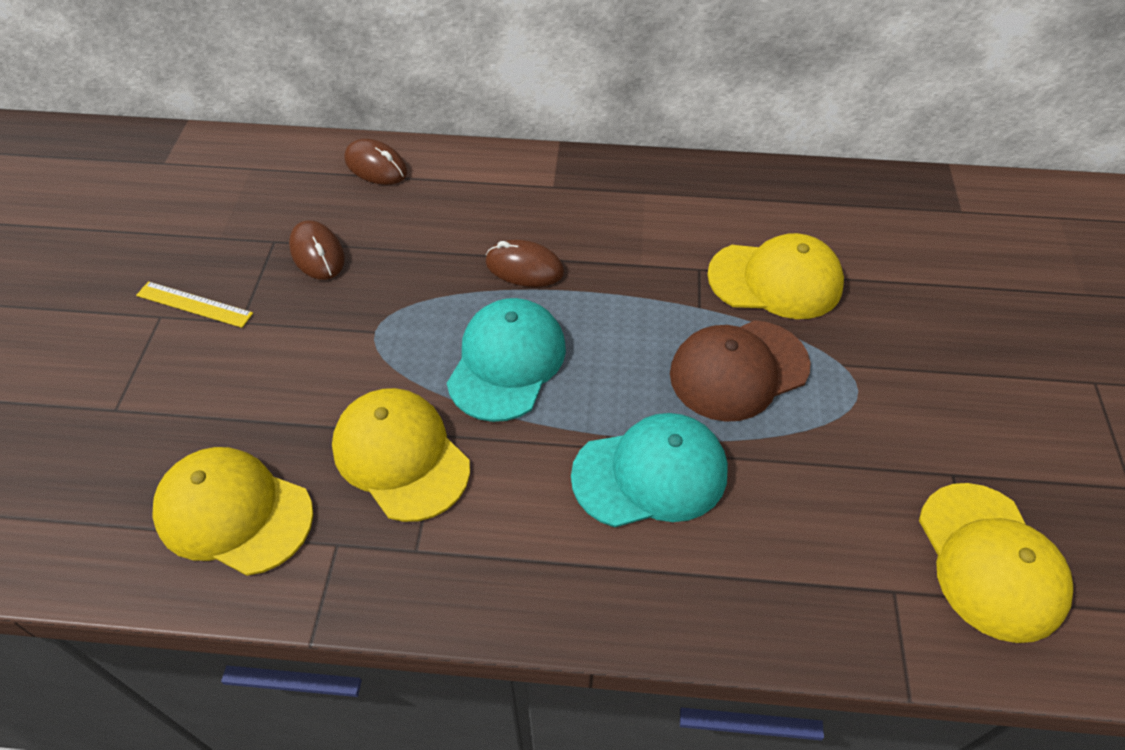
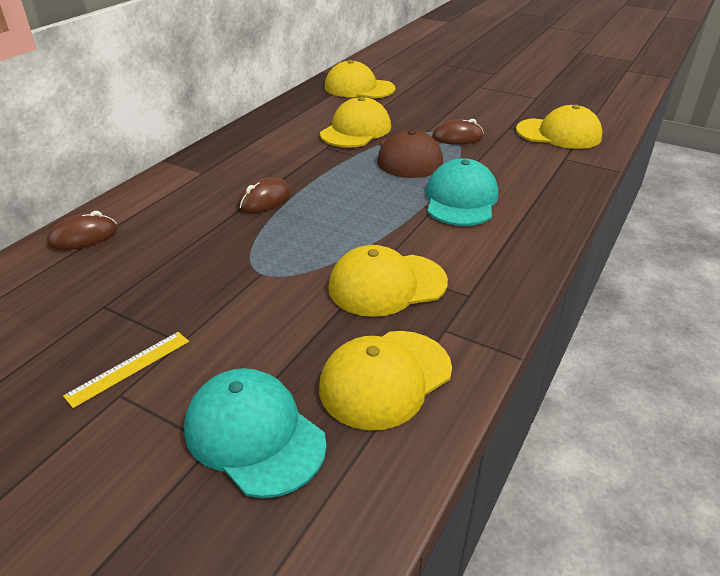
camera: 65 degrees left, 15 degrees down
(317, 254) = (148, 285): brown mouse -> brown mouse (457, 137)
(507, 362) = (340, 225): turquoise cap -> turquoise cap (254, 434)
(927, 228) = (359, 88): none -> yellow cap

